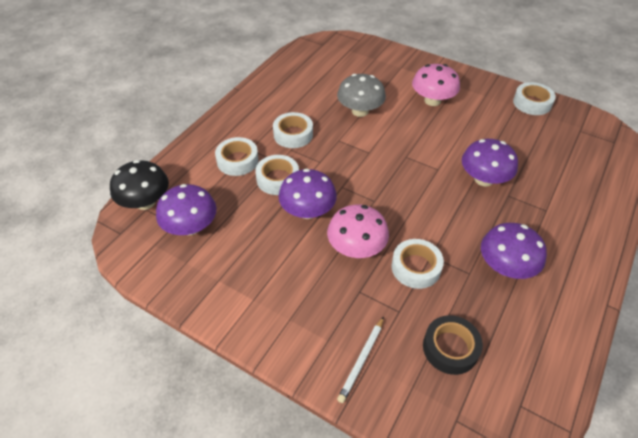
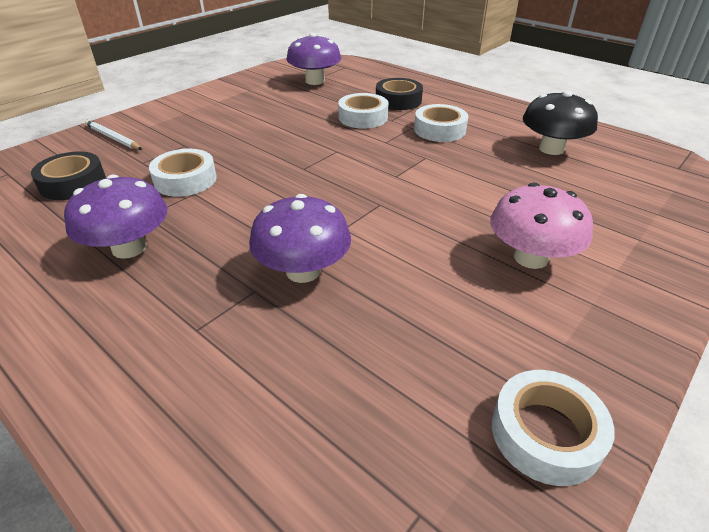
camera: 100 degrees right, 10 degrees down
(145, 202) = (353, 66): black mushroom -> black mushroom (551, 149)
(237, 161) = (398, 100): white tape -> black tape
(308, 211) = (307, 129): purple mushroom -> none
(356, 248) = (239, 149): pink mushroom -> none
(360, 111) = (491, 180): grey mushroom -> none

